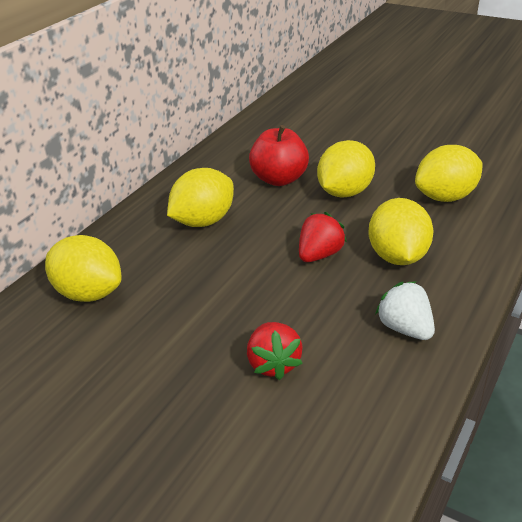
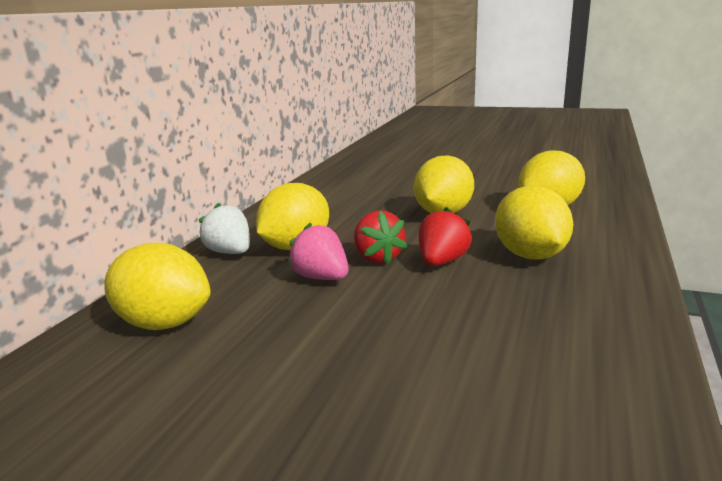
camera: 10 degrees left, 15 degrees down
(216, 260) = (321, 278): none -> pink strawberry
(273, 364) = (436, 371): red strawberry -> red strawberry (378, 258)
(279, 179) = (369, 209): red apple -> none
(405, 328) = (582, 316): white strawberry -> white strawberry (230, 252)

